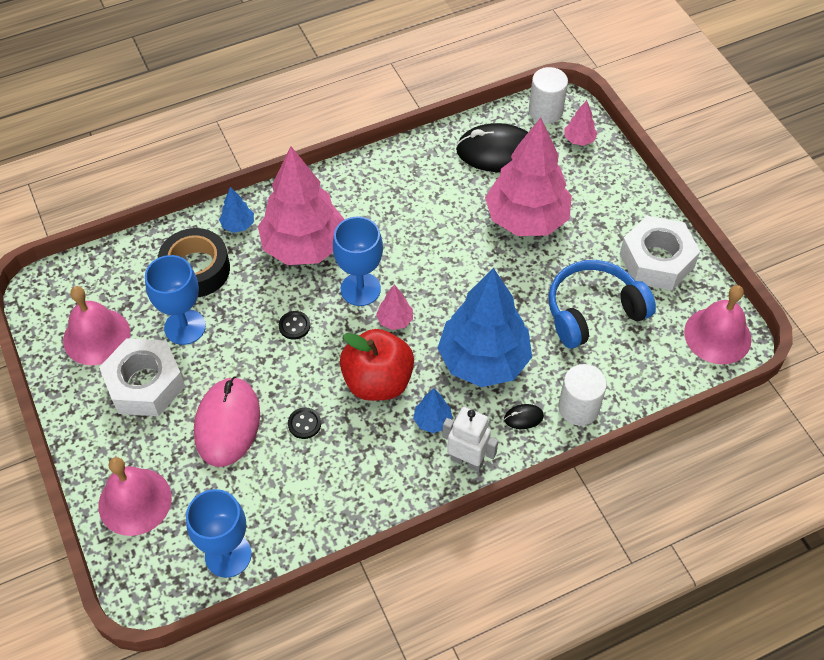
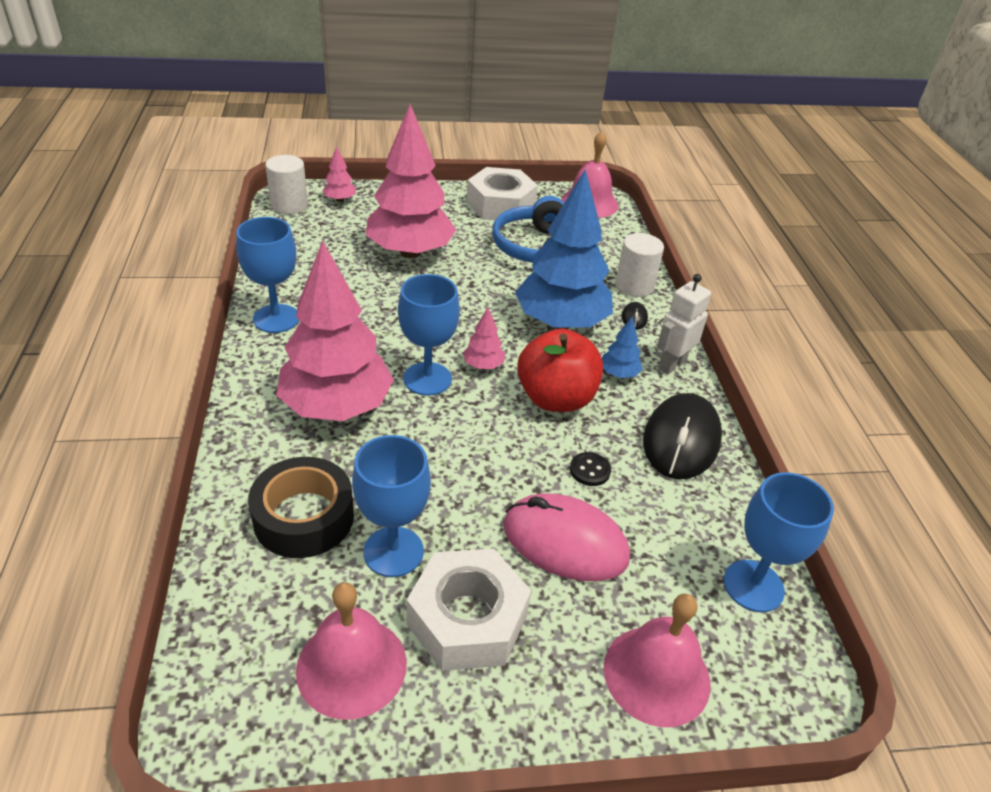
camera: 75 degrees left, 15 degrees down
(238, 225) = (260, 457): blue tree -> none
(294, 326) = (449, 444): black button -> none
(384, 171) = (276, 318): none -> blue goblet
(497, 152) = (315, 244): black mouse -> black mouse (681, 440)

